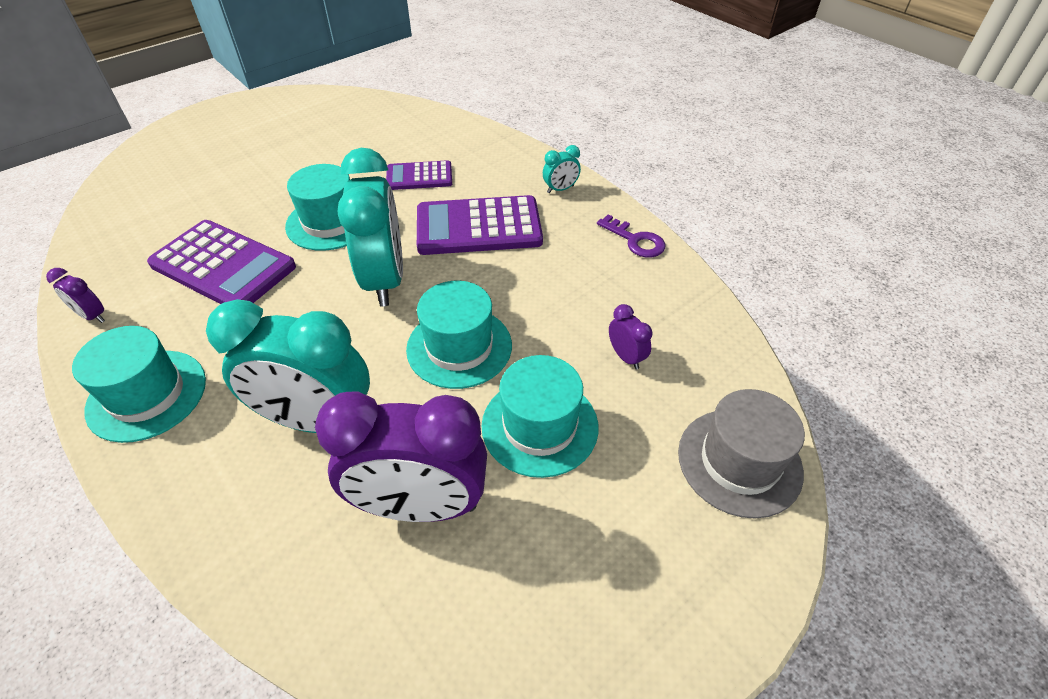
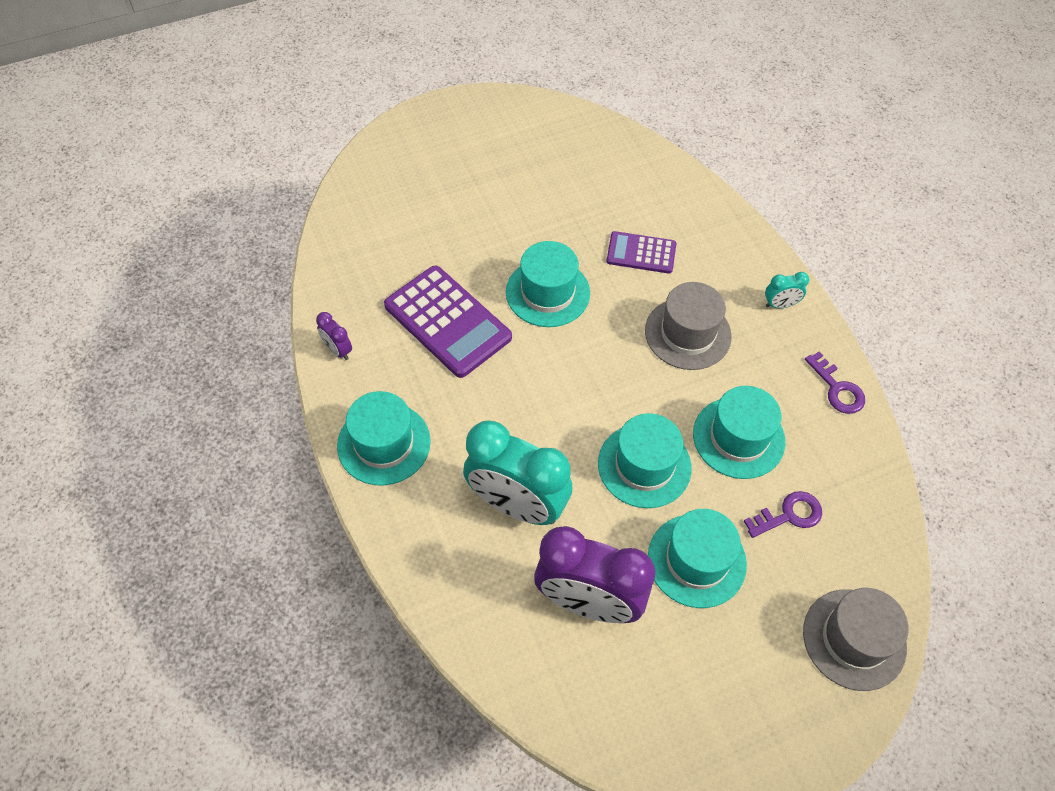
camera: 15 degrees right, 10 degrees up
(384, 280) = (590, 375): turquoise clock -> none
(478, 227) = (688, 333): purple calculator -> grey hat
(552, 300) = (738, 437): none -> turquoise hat
(626, 357) = (789, 515): purple clock -> purple key

